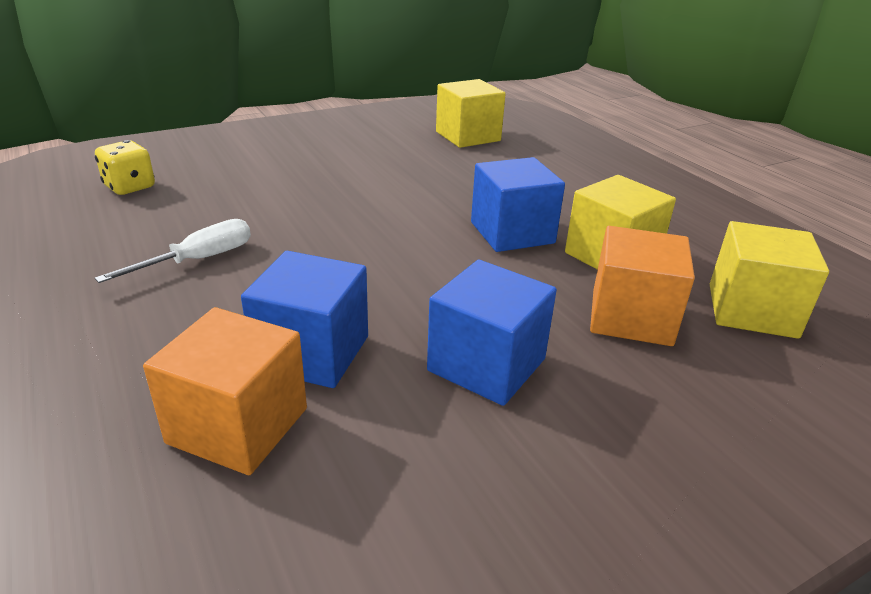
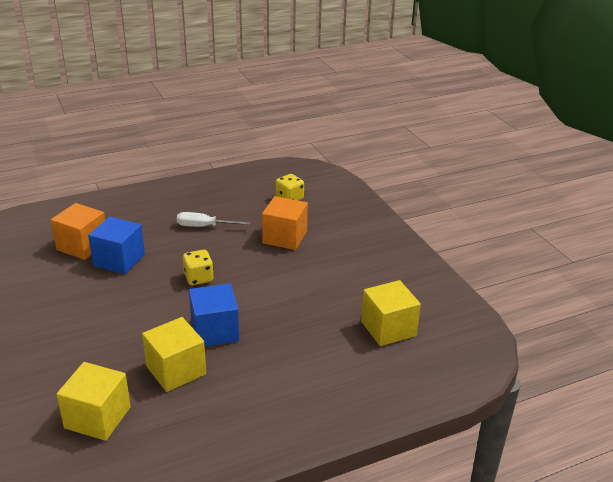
camera: 95 degrees right, 0 degrees up
(198, 260) = (204, 226): white screwdriver -> white screwdriver turned 135 degrees clockwise
(376, 254) = (198, 278): none -> yellow dice
(486, 365) = (91, 306): blue cube -> none
(631, 317) = (109, 362): orange cube -> orange cube (284, 237)

